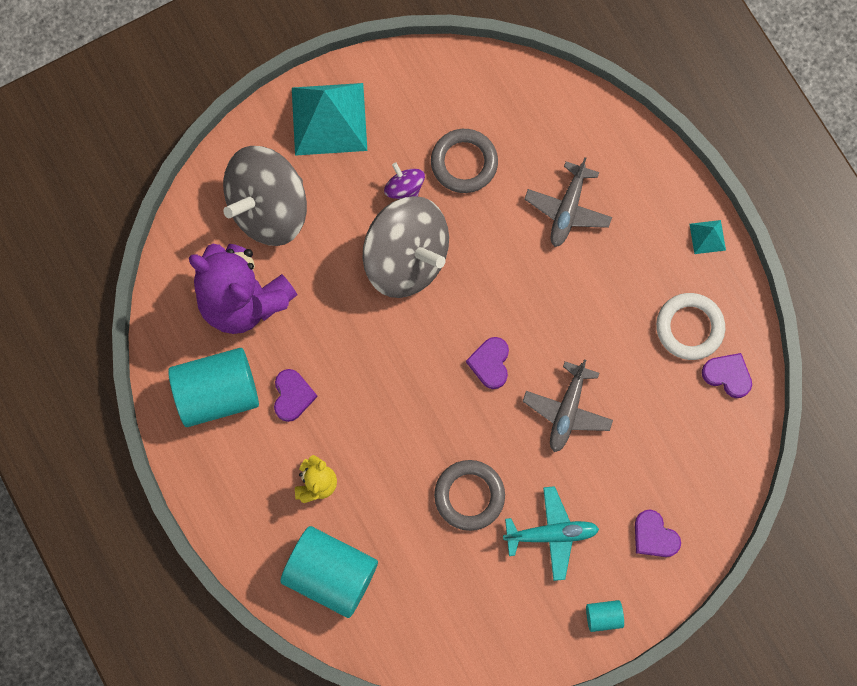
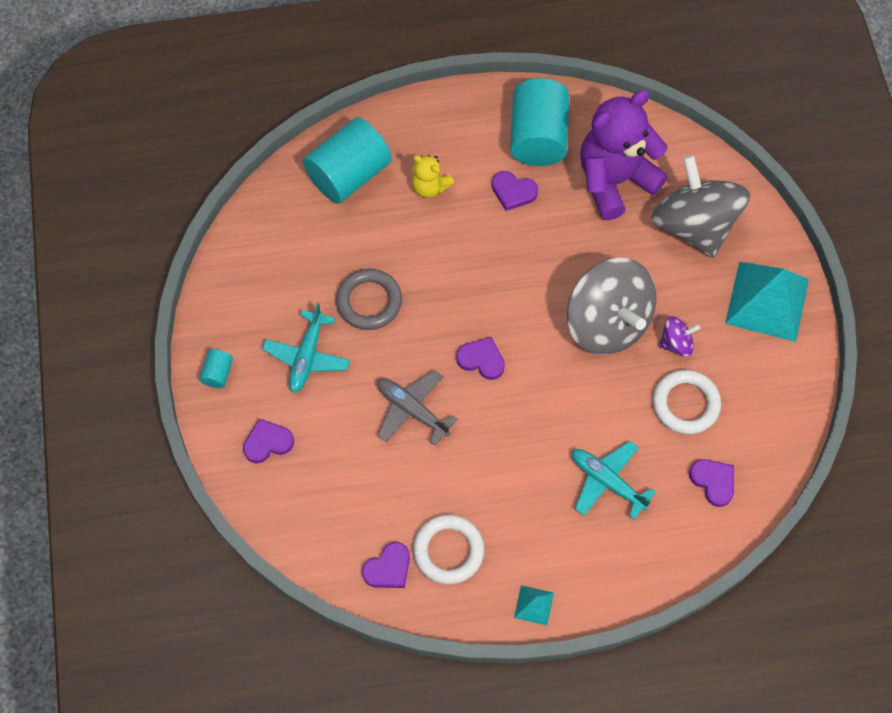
camera: 110 degrees right, 10 degrees down
(406, 258) = (607, 322): grey spinning top -> grey spinning top turned 90 degrees counterclockwise
(464, 163) = (685, 404): grey ring -> white ring
(531, 118) = (713, 482): none -> purple heart
(567, 209) = (607, 481): grey plane -> turquoise plane

